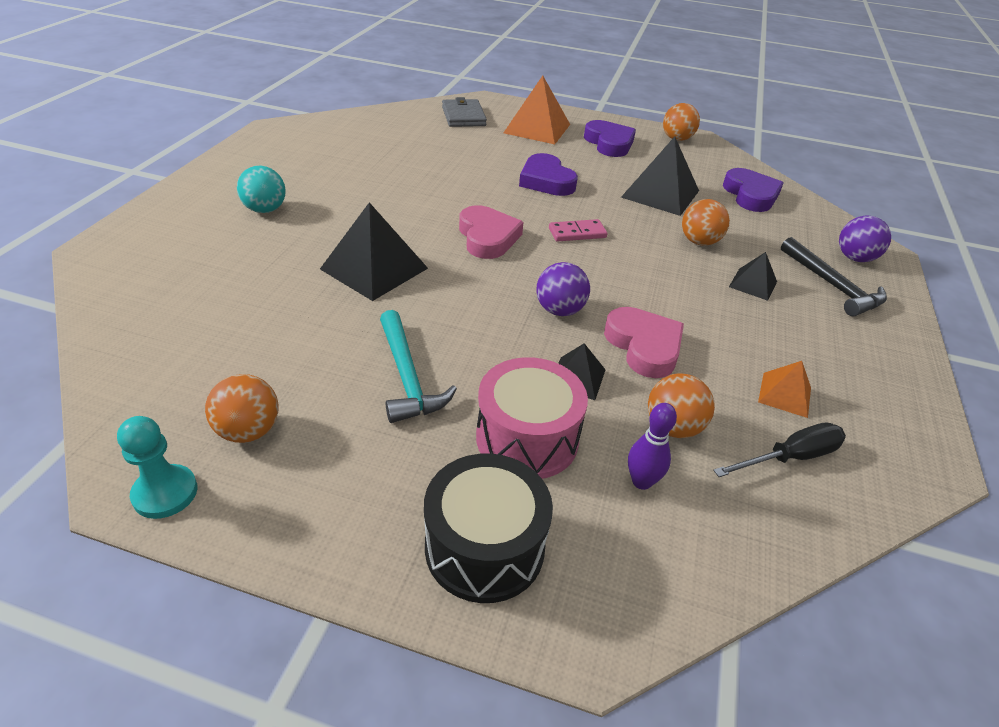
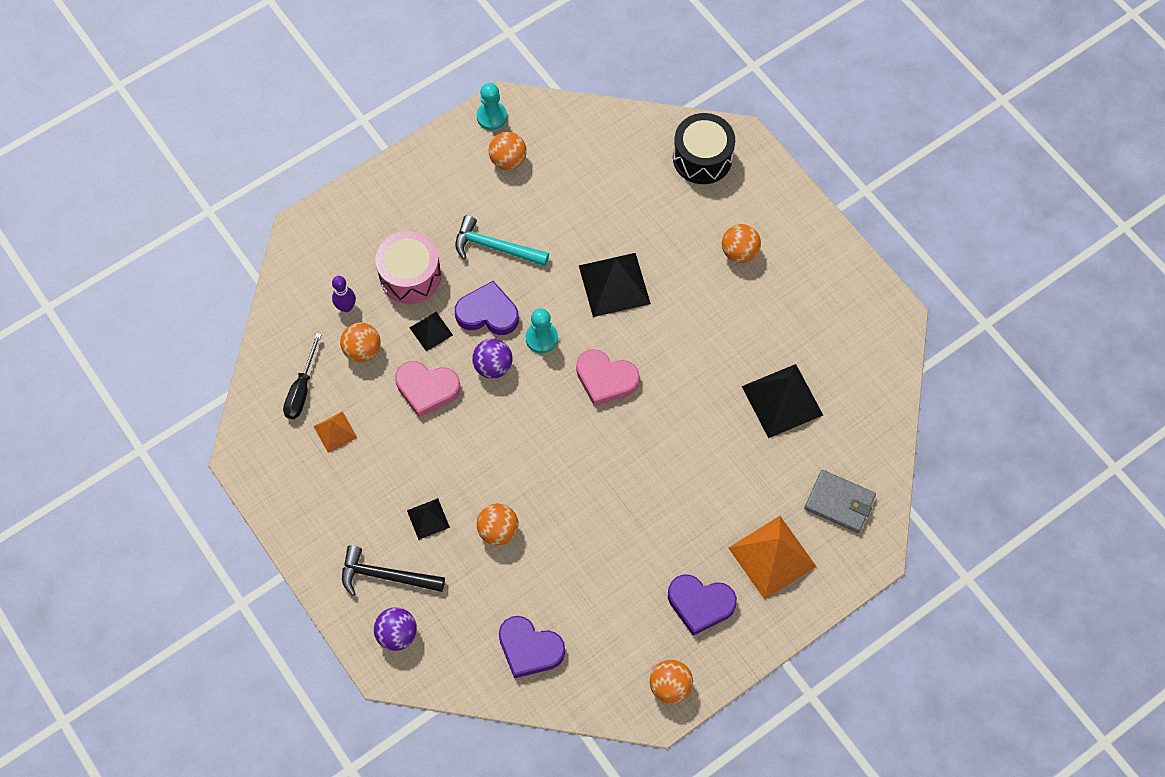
camera: 130 degrees right, 25 degrees up
(265, 210) = (739, 252): turquoise ball -> orange ball
(484, 547) = (368, 219): black drum -> black drum (702, 158)
(489, 291) = (541, 338): none -> turquoise pawn
(546, 181) = (663, 485): purple heart -> purple heart (488, 313)
(577, 233) = (570, 447): pink domino -> none
(660, 194) = (582, 566): black pyramid -> black pyramid (782, 400)

